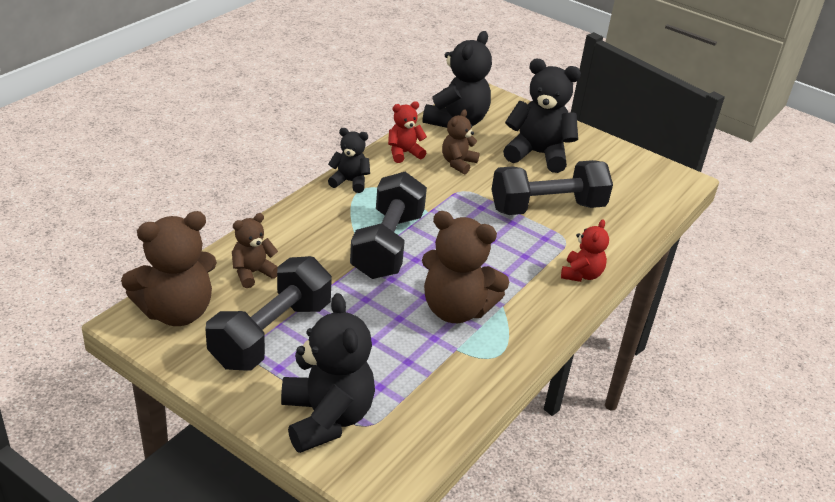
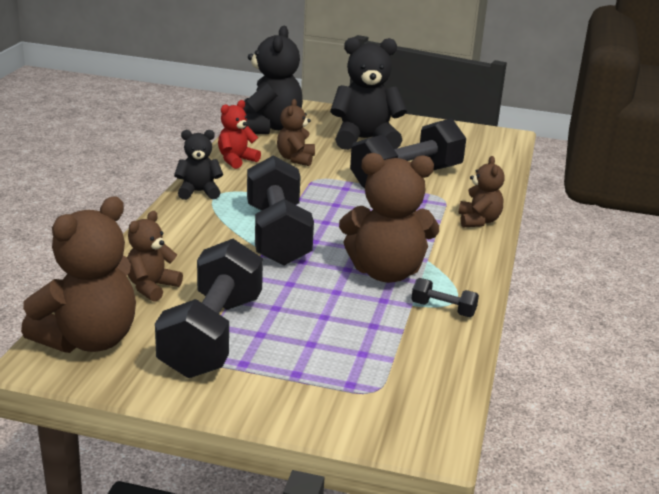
camera: 20 degrees left, 10 degrees down
(326, 418) = (328, 395): black teddy bear -> none
(480, 362) = (443, 309): none -> black dumbbell
(581, 274) = (478, 221): red teddy bear -> brown teddy bear

